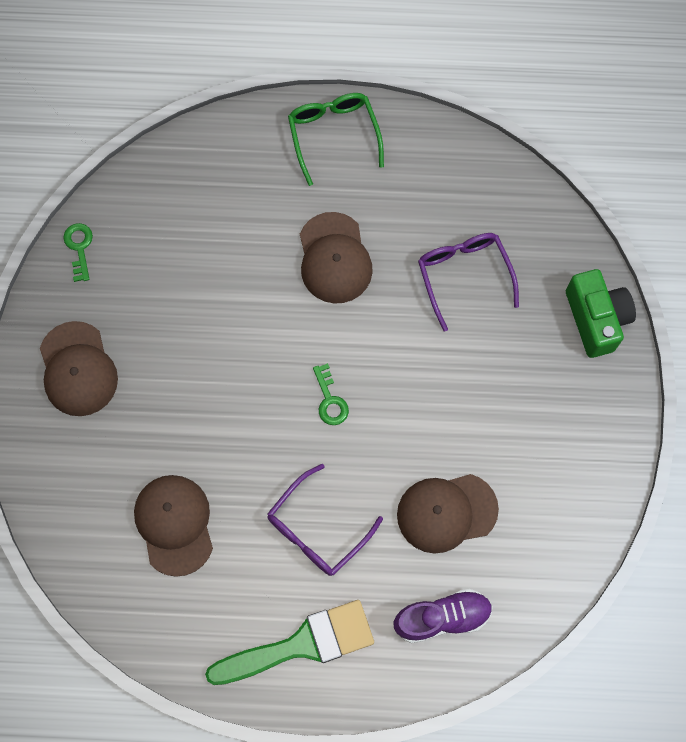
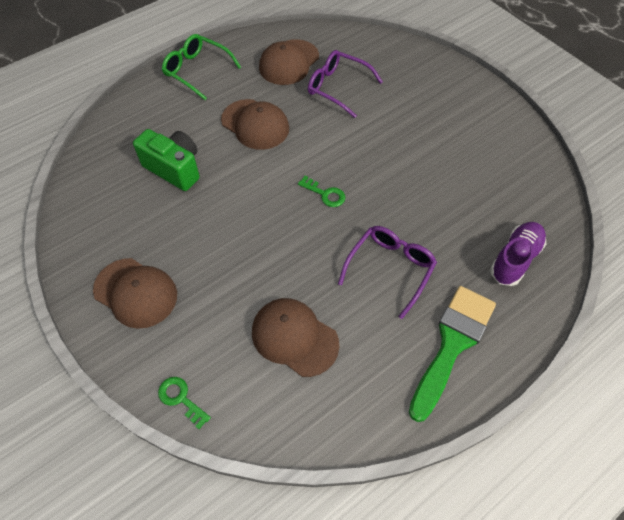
camera: 40 degrees left, 15 degrees down
(79, 248) = (76, 222): green key -> green key (181, 399)
(317, 529) = (390, 268): purple glasses -> purple glasses turned 150 degrees counterclockwise
(446, 512) = (454, 202): brown cap -> brown cap (289, 62)
(596, 319) = (427, 64): green camera -> green camera (174, 169)

